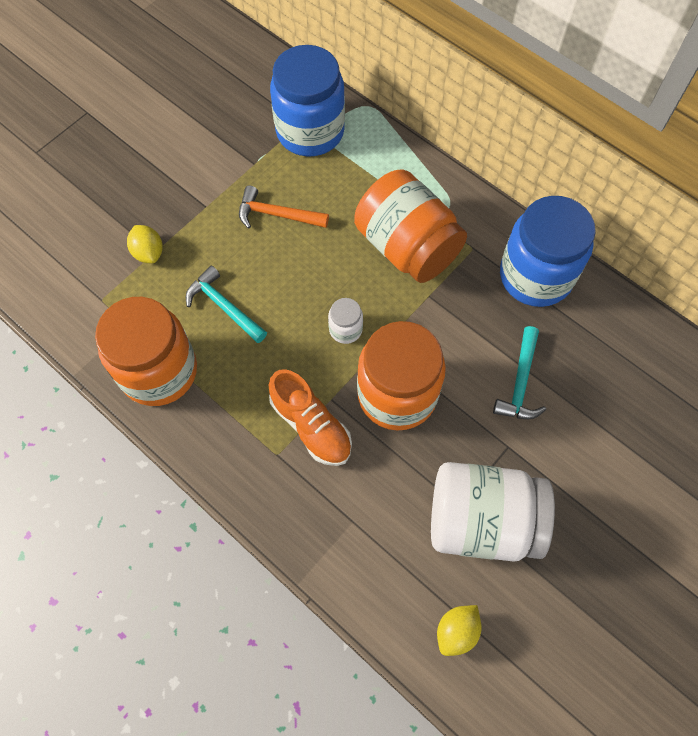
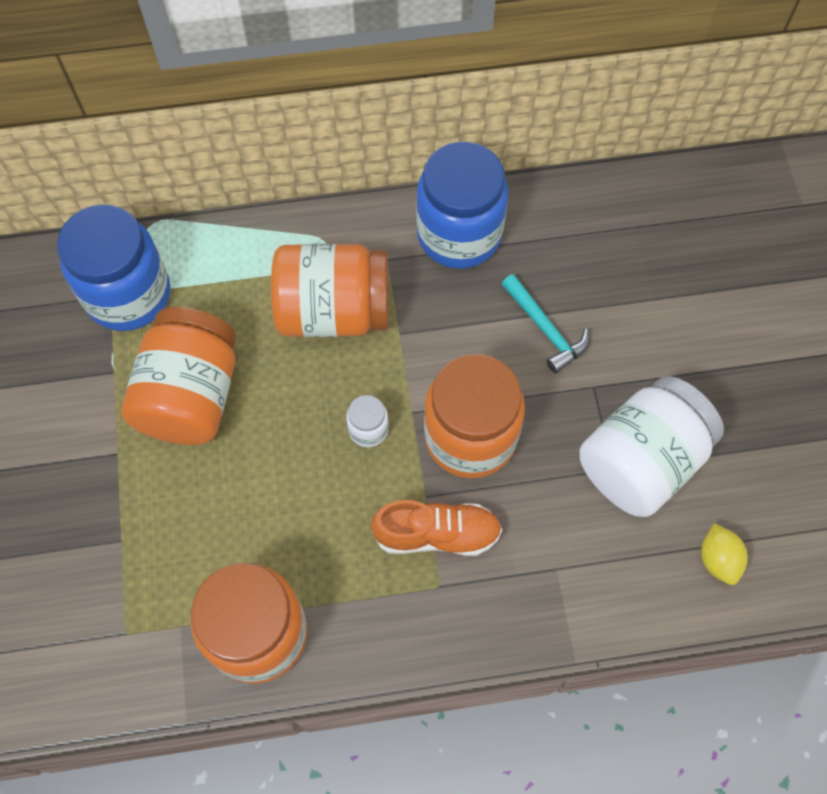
camera: 50 degrees left, 0 degrees up
(148, 252) = (116, 547): yellow lemon -> none
(224, 306) = (244, 519): turquoise hammer -> none
(277, 214) = (191, 395): orange hammer -> orange jar

